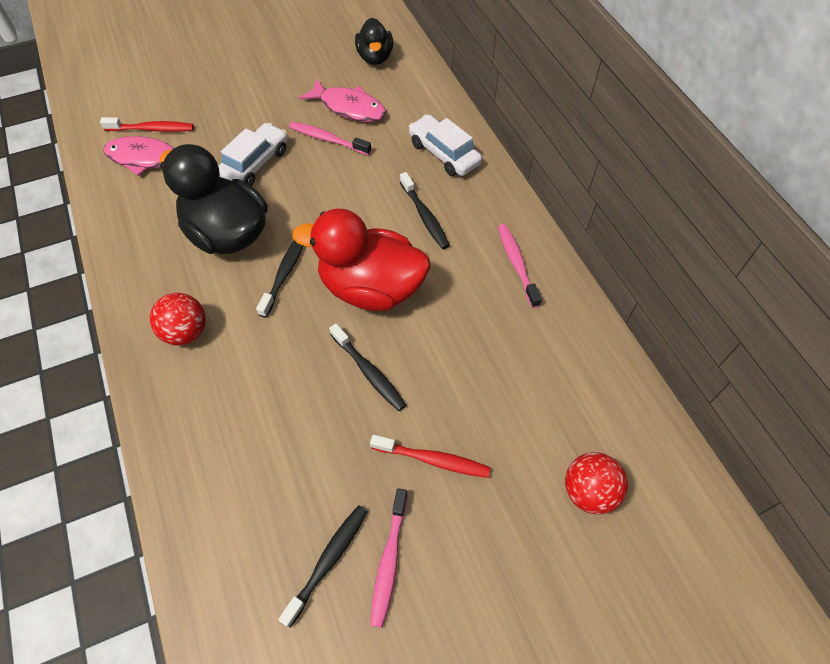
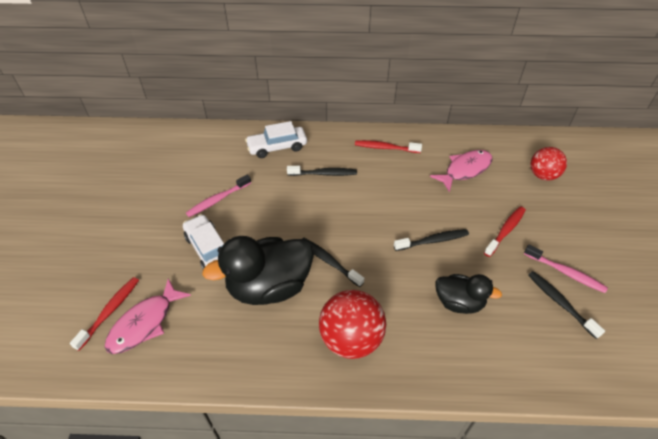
camera: 65 degrees left, 10 degrees down
(186, 332) = (351, 339): red ball -> red ball, size x1.50
(349, 107) = (195, 178): pink fish -> pink fish (465, 170)
(371, 288) = (367, 219): red duck -> none
(375, 57) = (157, 149): black duck -> black duck (459, 302)
(516, 264) = (385, 148): pink toothbrush -> red toothbrush

